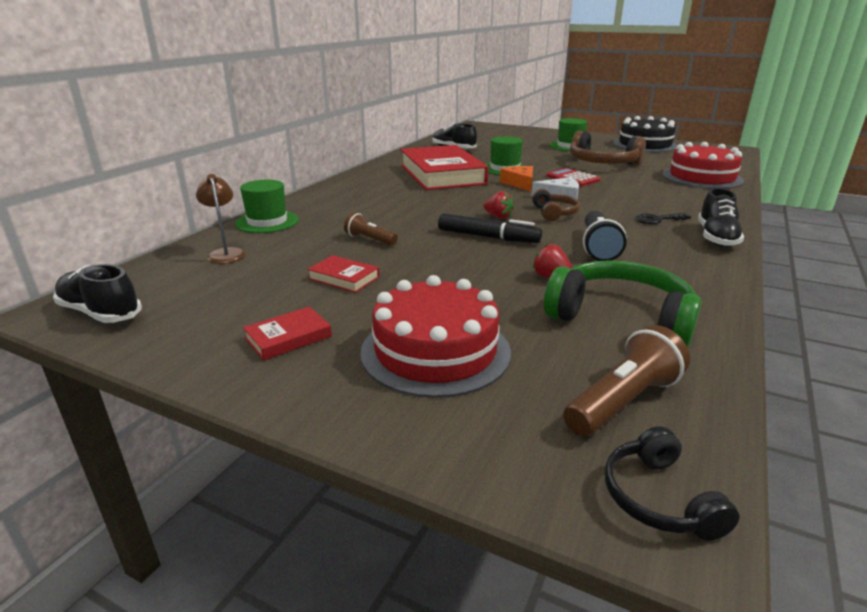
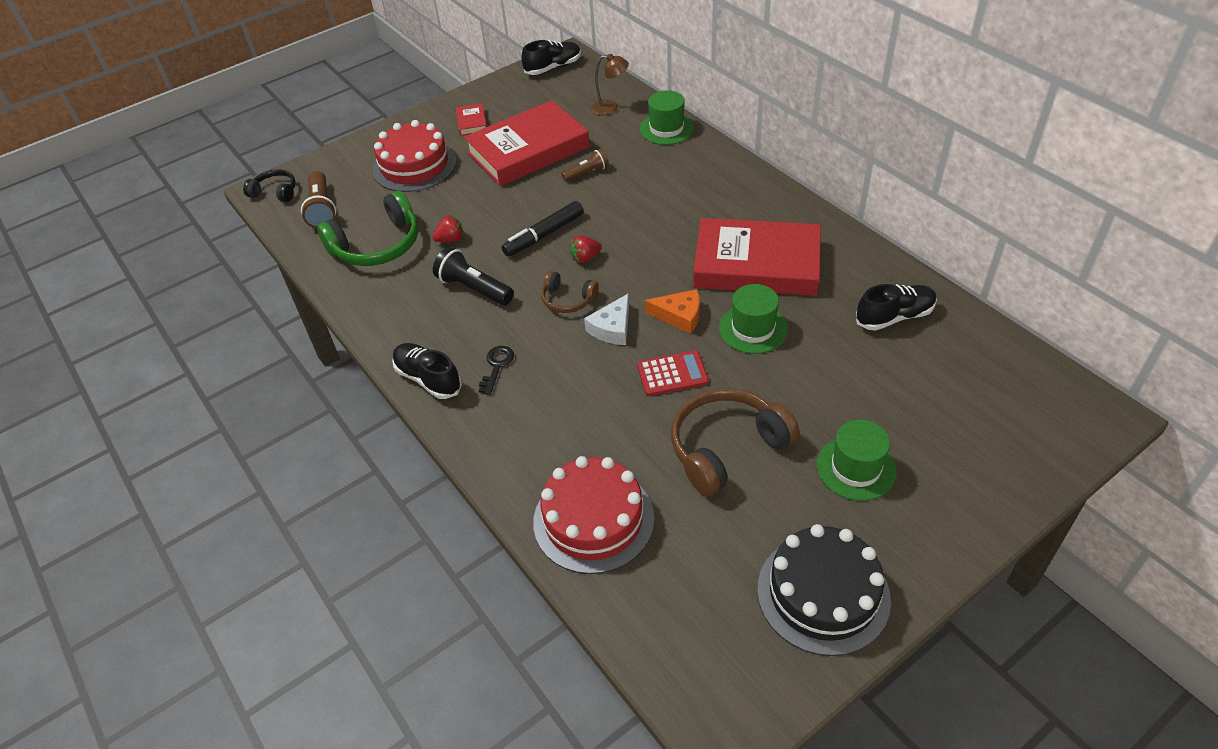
camera: 120 degrees right, 20 degrees up
(344, 278) = (528, 150): red book -> red book, size x2.47

